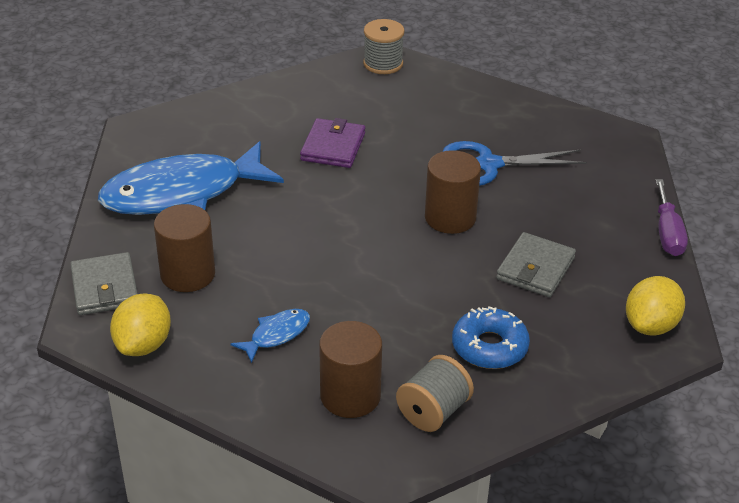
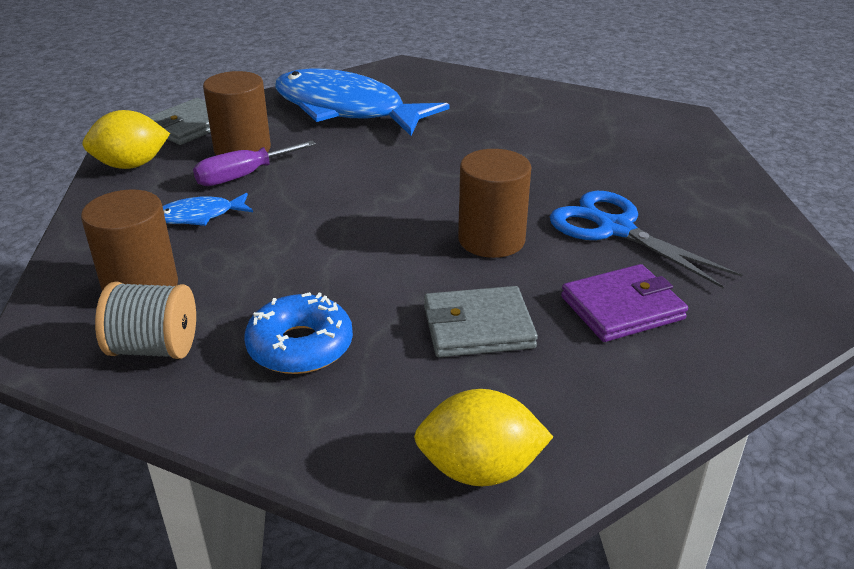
camera: 55 degrees right, 5 degrees down
(276, 335) = (200, 216): blue fish -> blue fish turned 150 degrees clockwise
(333, 147) = (507, 143): purple wallet -> purple wallet (622, 308)
(383, 64) = (673, 119): grey spool -> none
(667, 233) = (695, 411): purple screwdriver -> purple screwdriver (243, 176)

